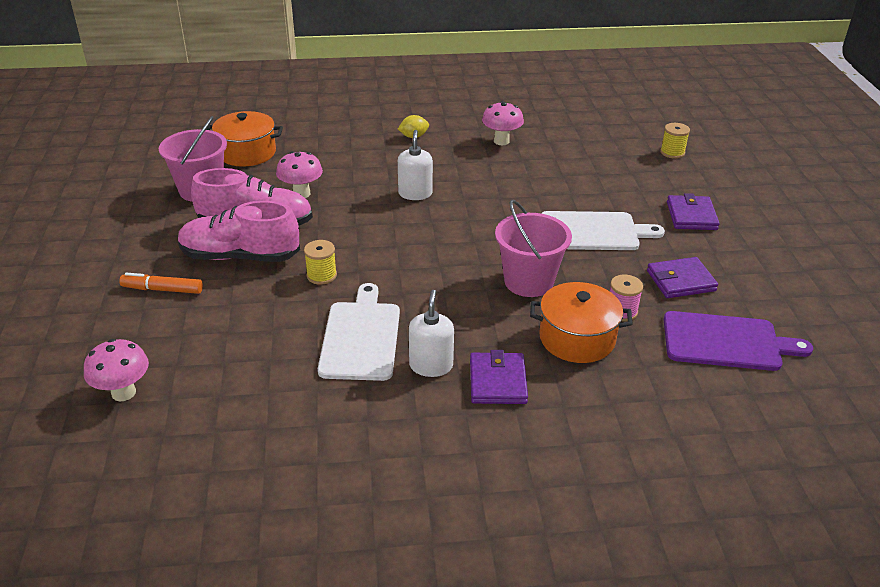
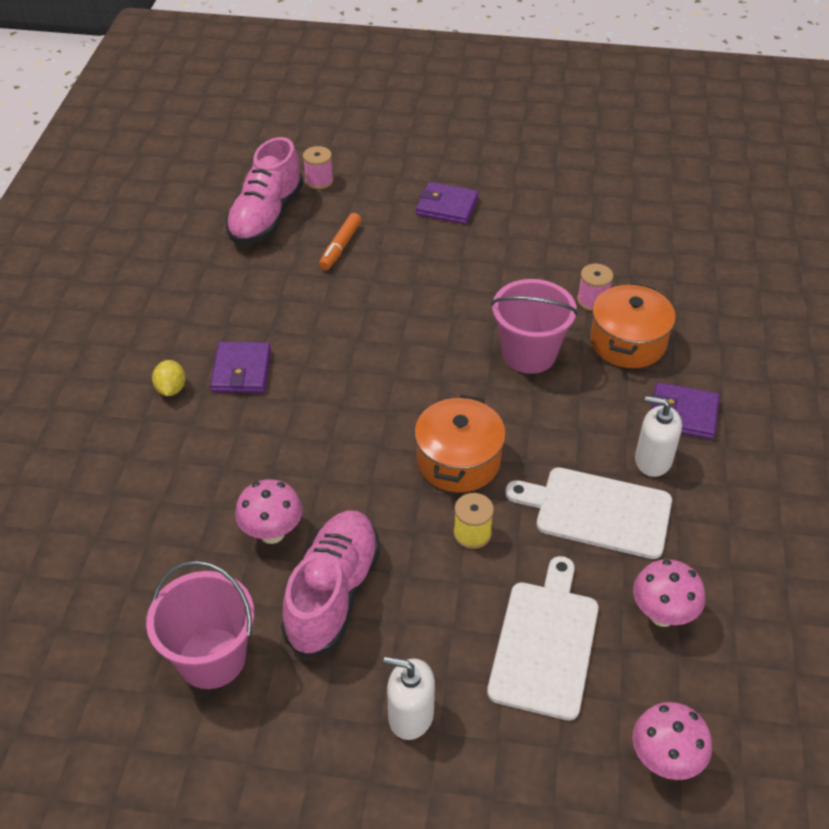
camera: 75 degrees left, 10 degrees up
(163, 289) = (460, 715): orange marker -> orange marker (340, 247)
(240, 256) = (406, 618): pink shoe -> pink shoe (266, 217)
(247, 153) = (123, 590): orange pot -> orange pot (458, 460)
(415, 193) = (319, 413): white soap dispenser -> white soap dispenser (410, 715)
(501, 141) = (226, 308): pink mushroom -> pink mushroom (662, 615)
(593, 231) = (452, 283): white cutting board -> white cutting board (545, 643)
(672, 152) = (319, 181): yellow spool -> pink spool
(680, 281) = (554, 248): purple wallet -> purple wallet (241, 371)
(726, 342) = (648, 249): purple cutting board -> none

